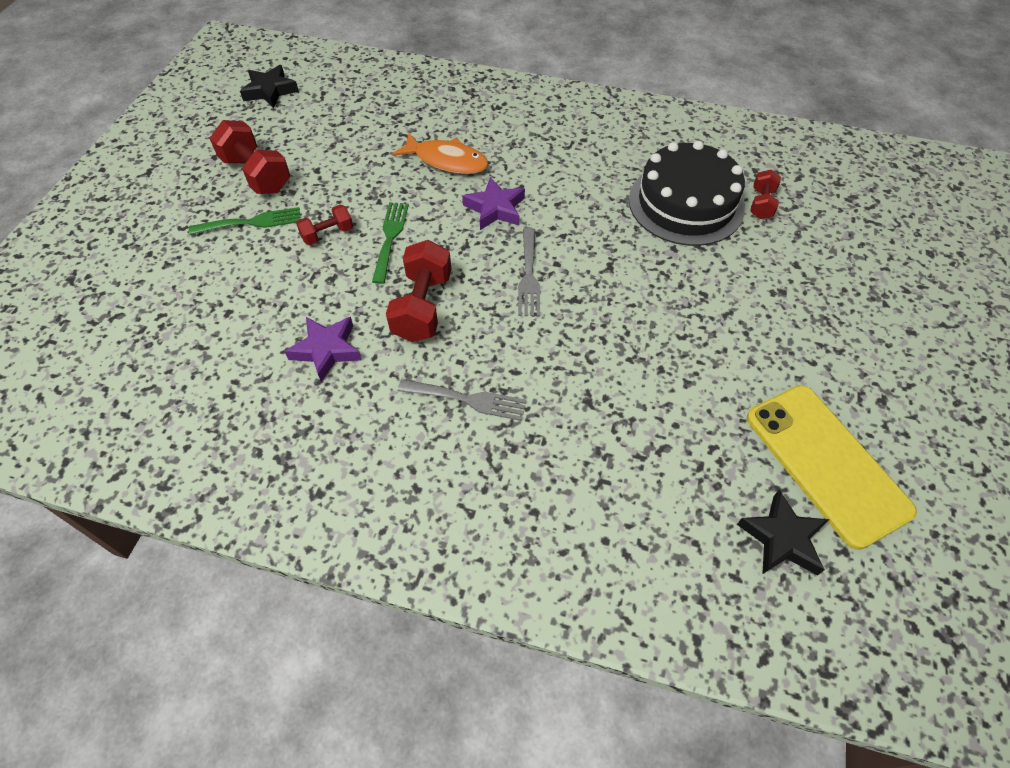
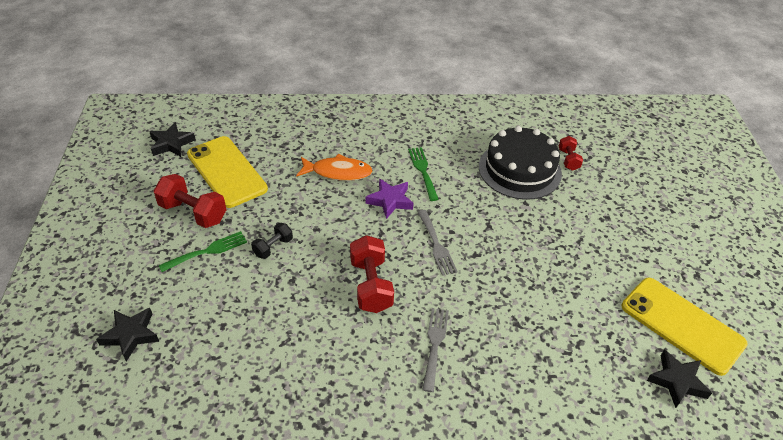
camera: 20 degrees left, 10 degrees down
(124, 298) = (131, 335): none -> black star
(316, 135) = (226, 171): none -> yellow phone
(326, 350) = (314, 335): purple star -> none
(327, 234) = (273, 247): red dumbbell -> black dumbbell
(390, 238) = (322, 239): green fork -> green fork (423, 171)
(468, 399) = (435, 344): grey fork -> grey fork turned 75 degrees counterclockwise

